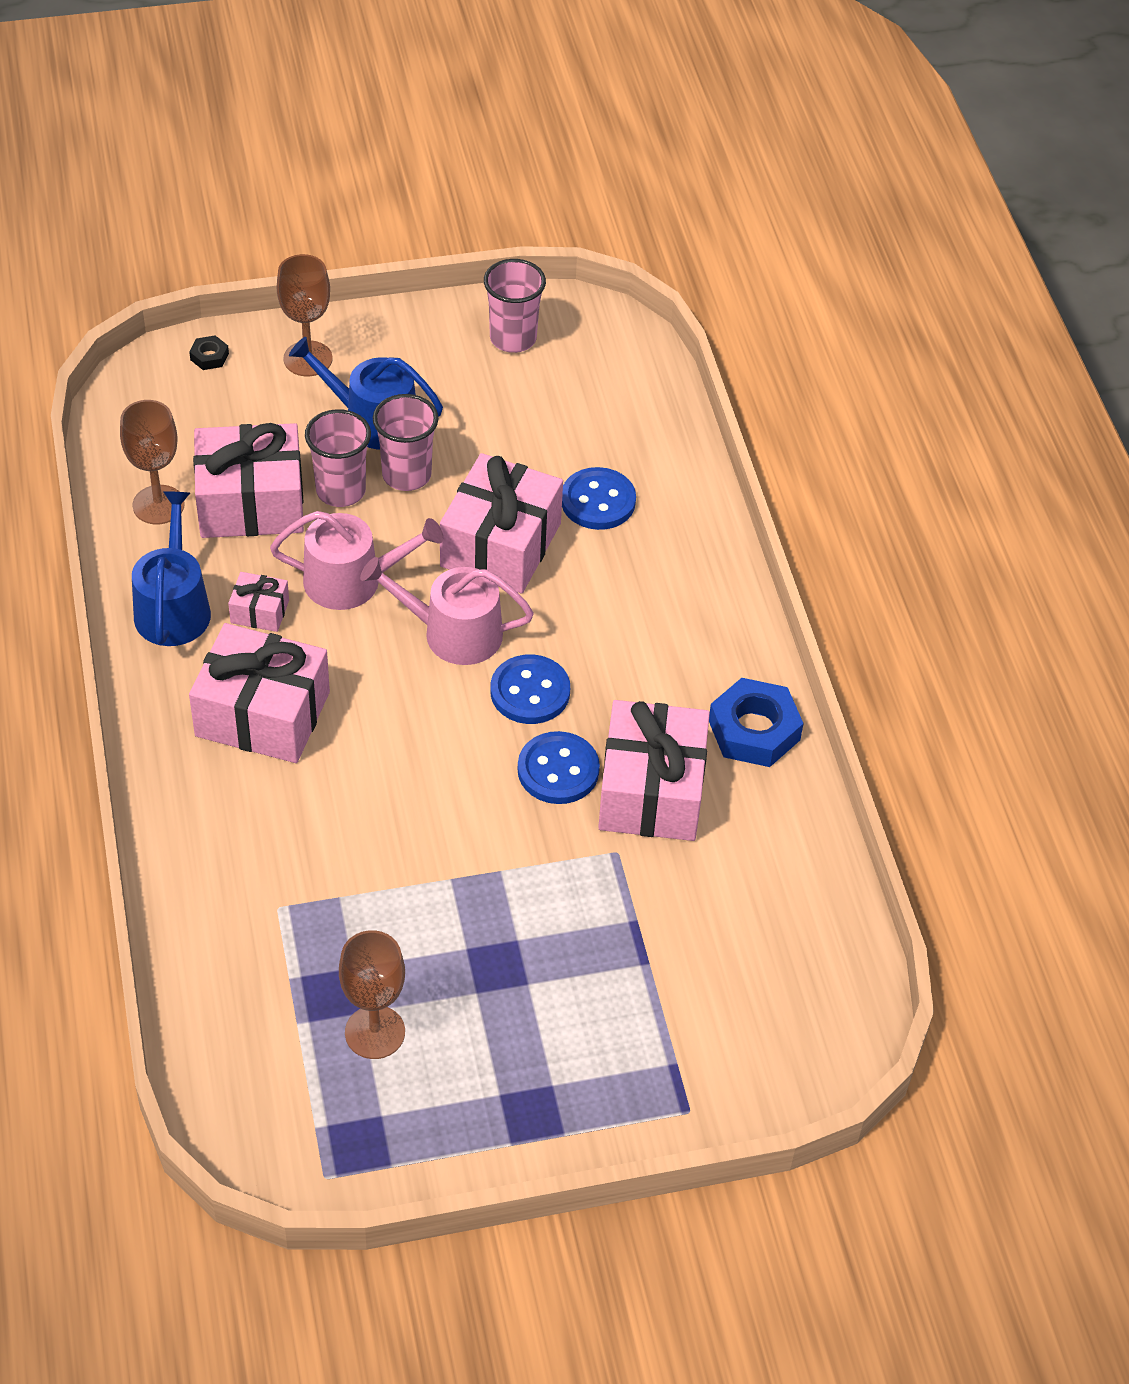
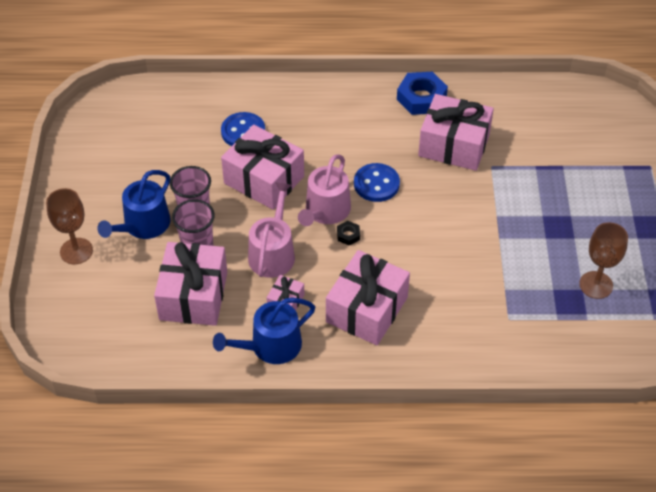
camera: 75 degrees left, 0 degrees up
(158, 505) = (180, 346): brown goblet -> none
(173, 607) = (270, 346): blue watering can -> blue watering can turned 45 degrees counterclockwise
(209, 356) = (54, 304): black nut -> black nut (348, 235)
(513, 338) = (98, 148): pink cup -> none
(558, 770) = (433, 181): blue button -> none

